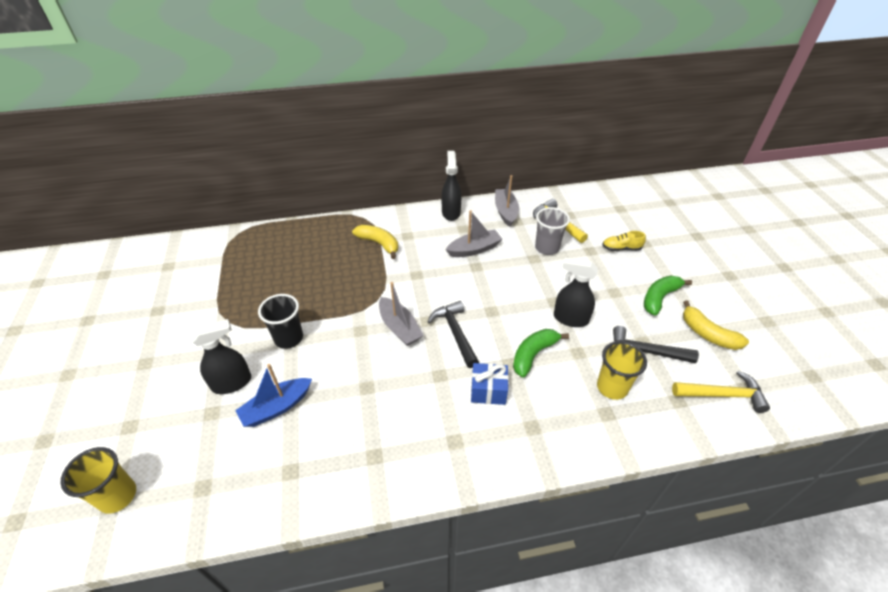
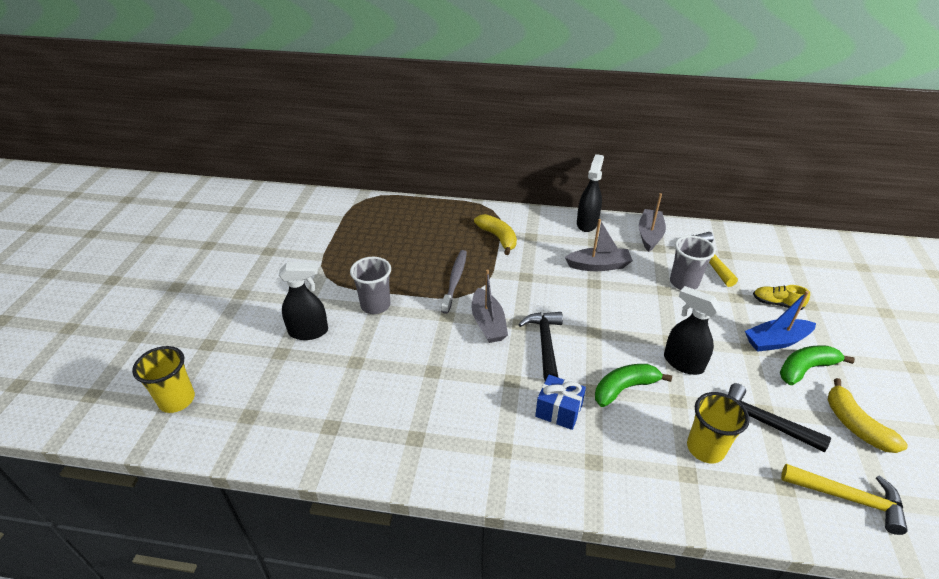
camera: 20 degrees right, 5 degrees down
(276, 407) = (340, 365): blue boat -> blue boat (776, 341)
(289, 338) = (375, 305): black cup -> grey cup
(355, 294) = (455, 280): none -> grey toothbrush

